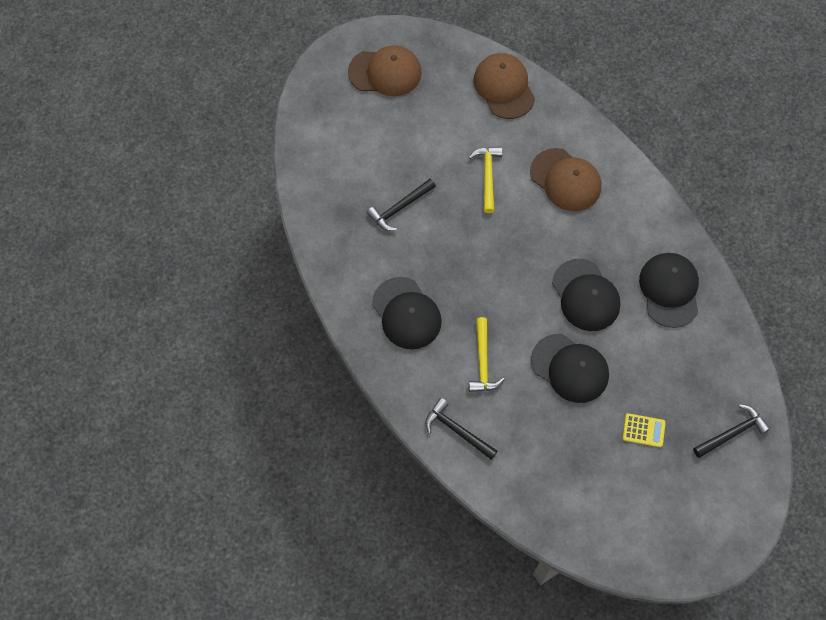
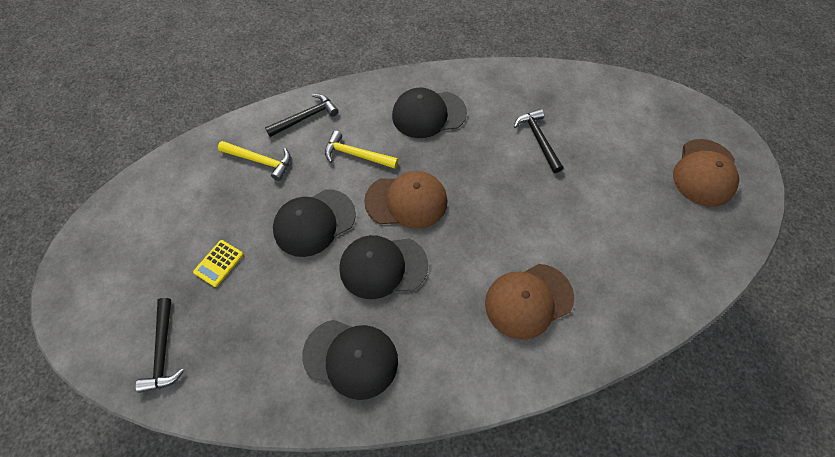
camera: 110 degrees right, 5 degrees down
(487, 176) = (554, 224): yellow hammer -> yellow hammer (260, 161)
(504, 87) = (669, 280): brown cap -> brown cap (406, 201)

